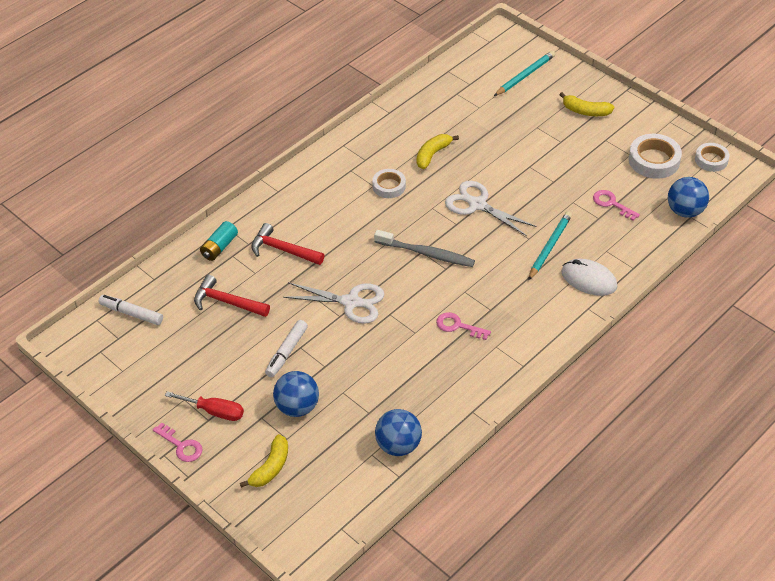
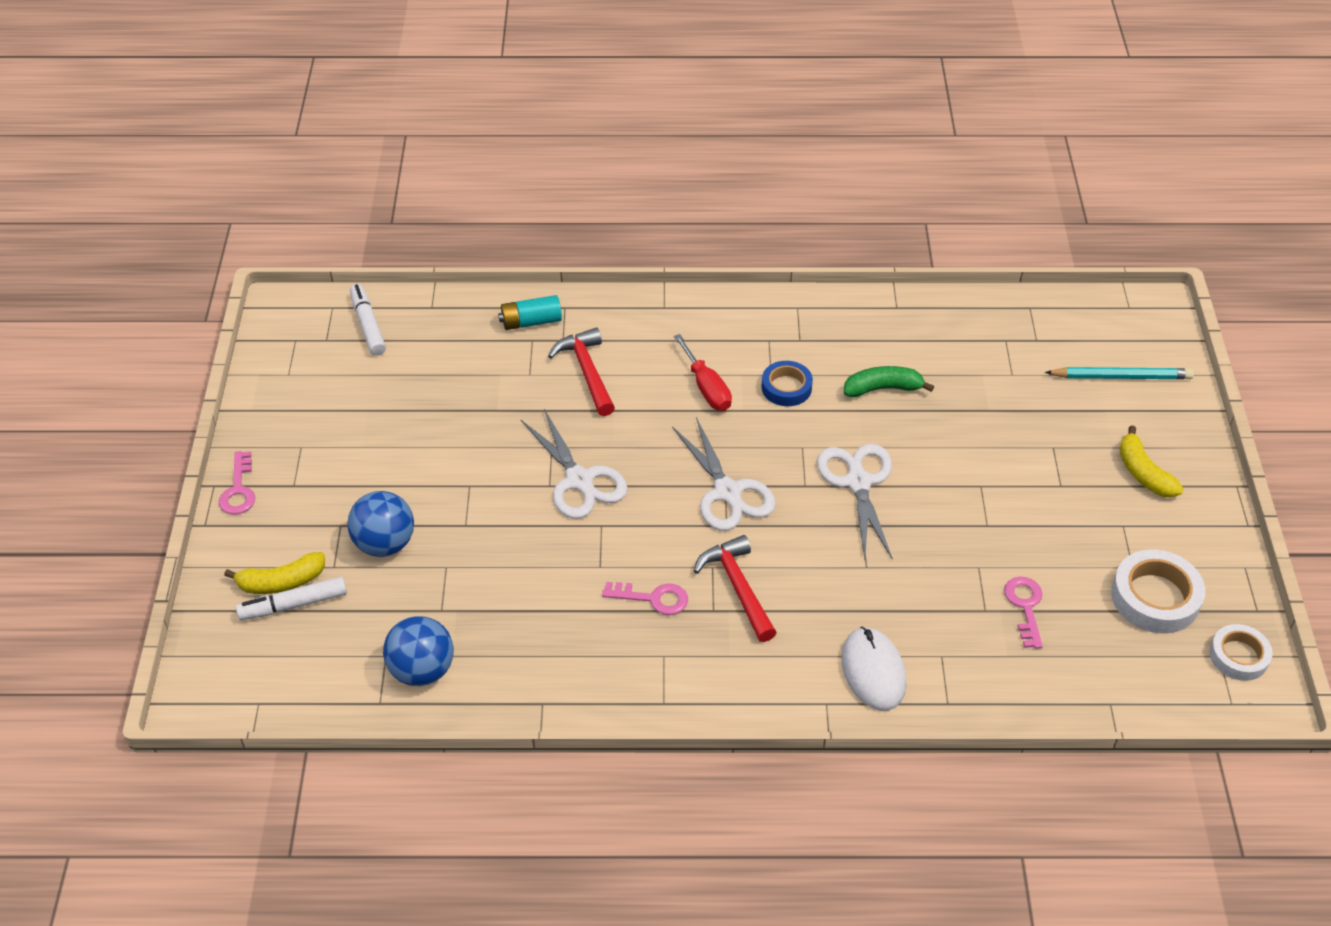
camera: 45 degrees right, 0 degrees up
(214, 411) = (309, 482): red screwdriver -> red screwdriver (706, 388)
(227, 302) = (464, 383): red hammer -> red hammer (738, 587)
(286, 352) = (450, 479): white marker -> white marker (293, 604)
(389, 186) = (786, 387): white tape -> blue tape
(426, 253) = (727, 492): grey toothbrush -> white scissors
(432, 155) = (882, 389): yellow banana -> green banana
(458, 326) = (653, 598): pink key -> pink key turned 120 degrees clockwise
(549, 247) = (878, 596): turquoise pencil -> none
(685, 211) = (1112, 690): blue ball -> none

